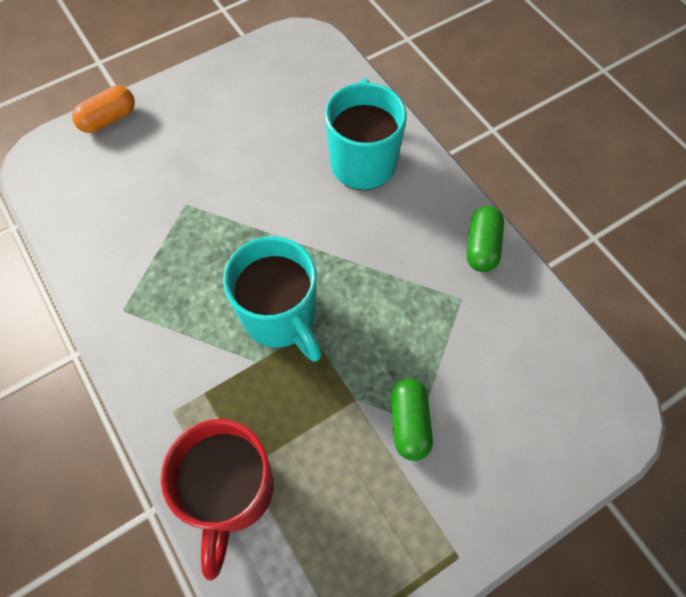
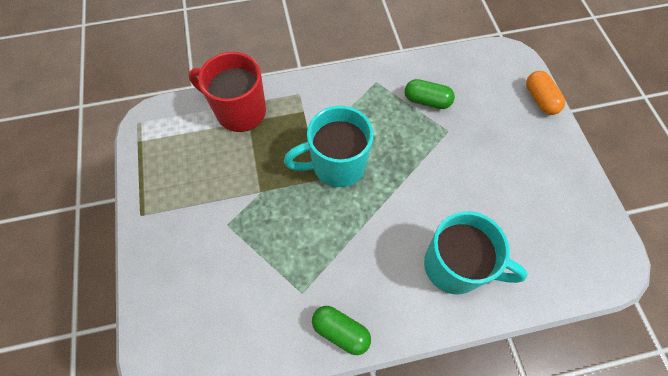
camera: 110 degrees right, 0 degrees up
(409, 423) = (229, 218): green capsule -> green capsule (427, 101)

